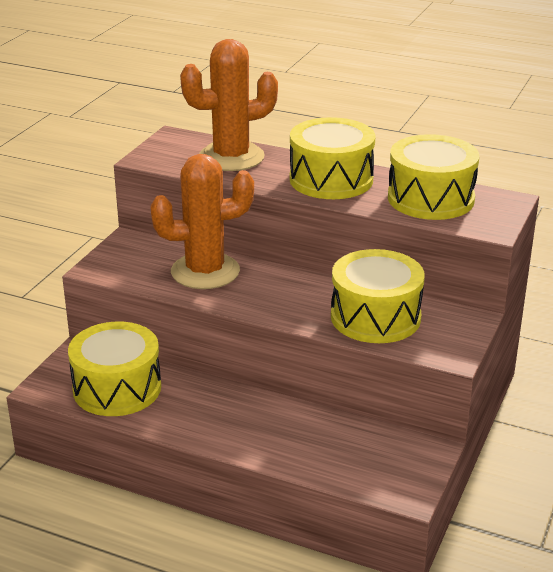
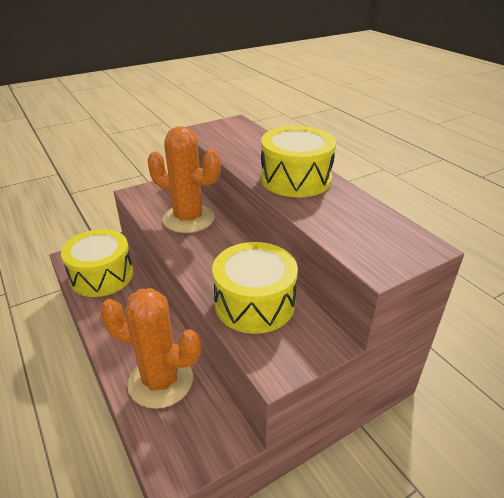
camera: 35 degrees right, 5 degrees up
(231, 157) = (250, 143): orange cactus -> orange cactus (161, 381)
(430, 198) = (355, 220): yellow drum -> none

